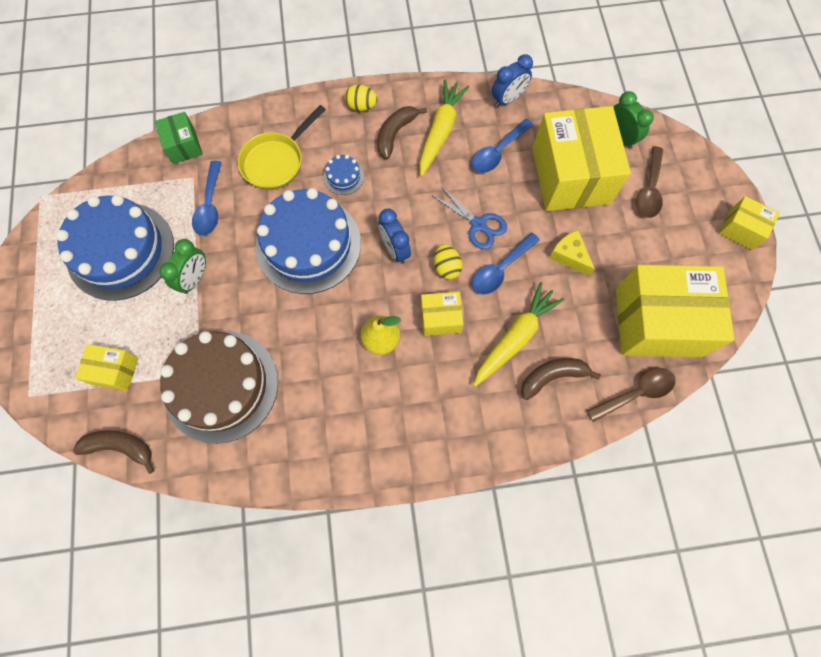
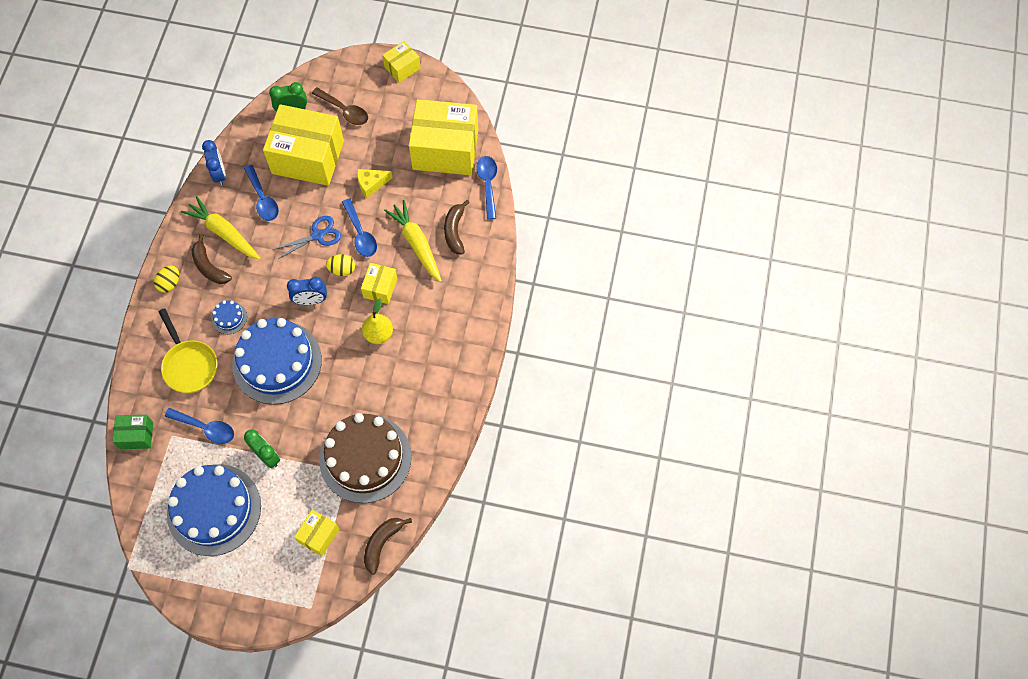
camera: 70 degrees left, 5 degrees down
(636, 393) = (488, 184): brown spoon -> blue spoon
(657, 322) = (445, 149): yellow box -> yellow box turned 75 degrees clockwise

